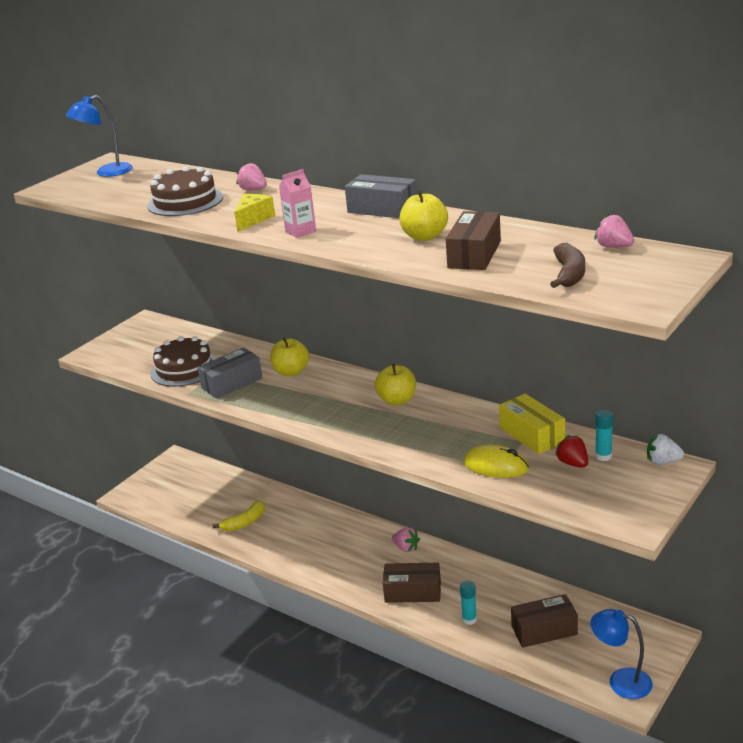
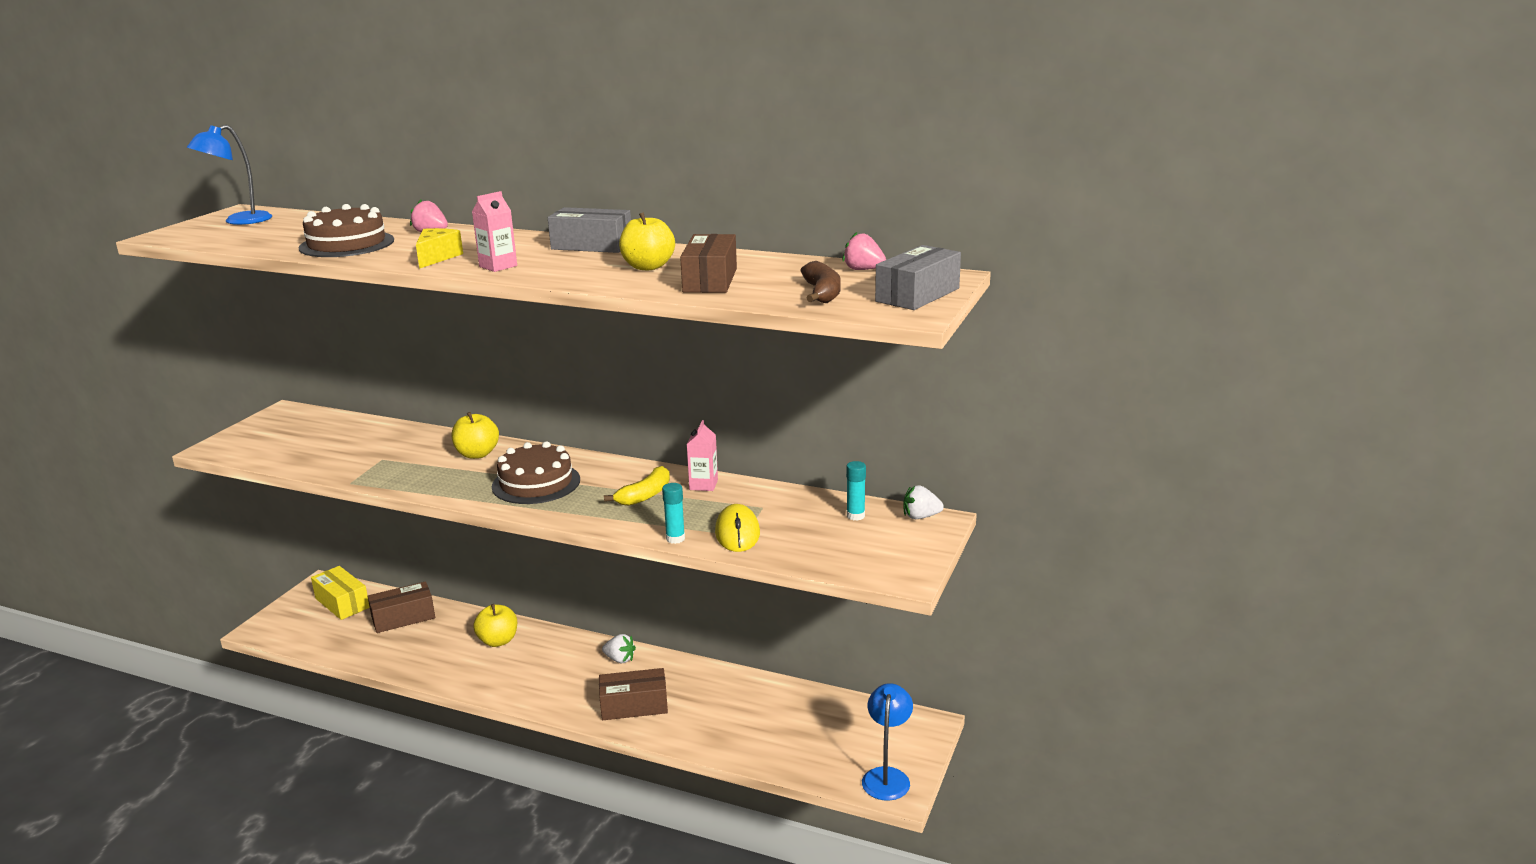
camera: 15 degrees left, 5 degrees down
(184, 369) = (341, 457): brown cake -> brown cake (536, 483)
(232, 383) = (404, 469): grey box -> grey box (917, 295)
(245, 522) = (418, 648): yellow banana -> yellow banana (645, 495)
(397, 400) = (610, 475): yellow apple -> yellow apple (498, 641)
(406, 548) = (620, 659): pink strawberry -> white strawberry
(469, 619) = (705, 729): turquoise glue stick -> turquoise glue stick (675, 538)
(475, 415) = (703, 485): none -> pink carton
(496, 466) = (737, 533): yellow mouse -> yellow mouse turned 75 degrees clockwise
(532, 435) = (772, 500): yellow box -> yellow box (342, 603)
(544, 630) = (792, 732): brown box -> brown box (403, 618)
(573, 463) = (823, 525): red strawberry -> none
(621, 681) = (887, 776): blue lamp -> blue lamp turned 90 degrees clockwise

